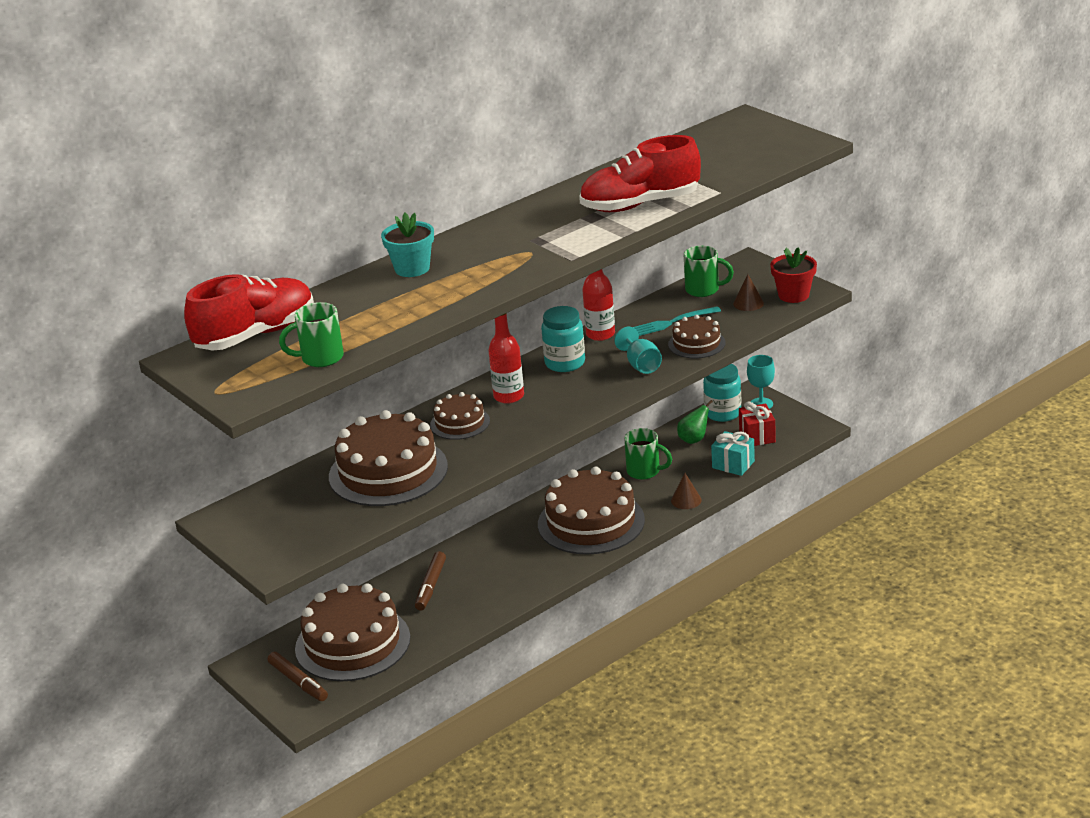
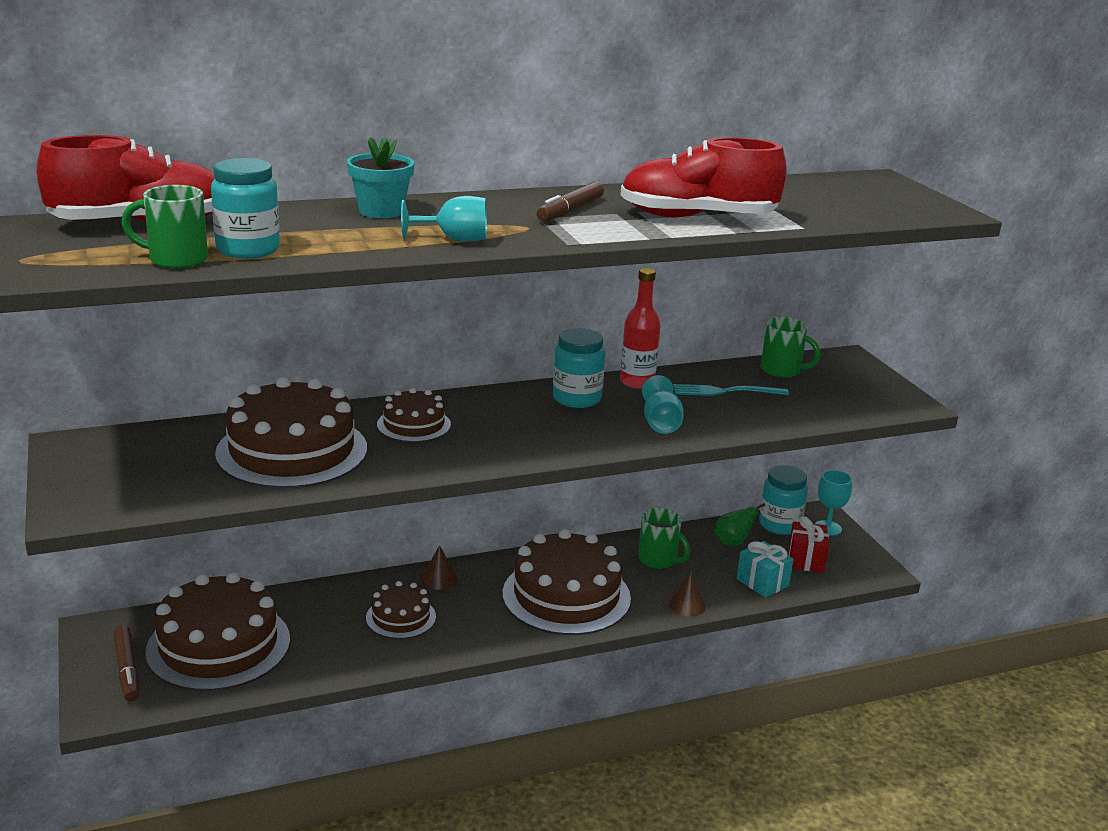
camera: 15 degrees right, 5 degrees down
(359, 334) = (248, 250): none -> turquoise jar
(431, 586) = (348, 609): brown marker -> brown marker (570, 210)
(490, 280) = (454, 239): none -> turquoise goblet
(509, 396) = (489, 414): red bottle -> none
(696, 343) = (740, 419): brown cake -> brown cake (401, 617)
(748, 303) = (826, 396): brown cone -> brown cone (439, 579)
(793, 295) = (884, 401): red flower pot -> none

